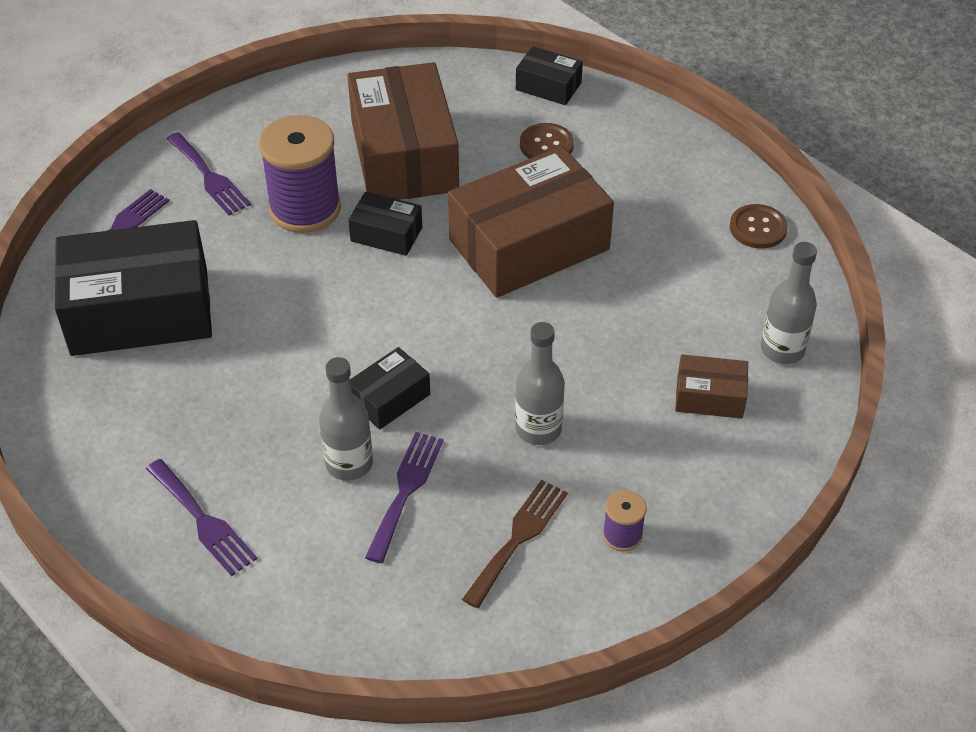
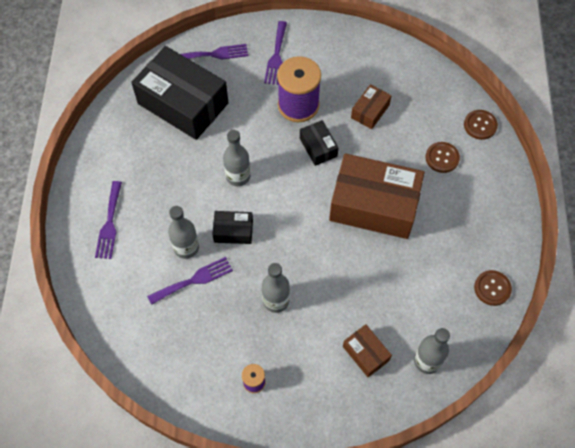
camera: 45 degrees right, 15 degrees up
(320, 336) = (238, 176): none -> grey bottle
(404, 156) = (370, 111): brown box -> brown box, size x0.46
(518, 538) = (212, 343): brown fork -> none
(548, 86) = (480, 125): black box -> brown button

